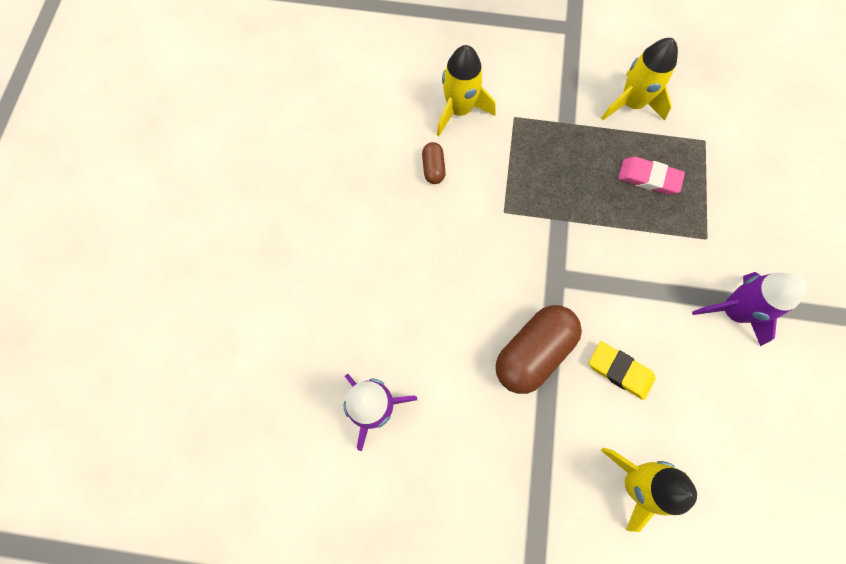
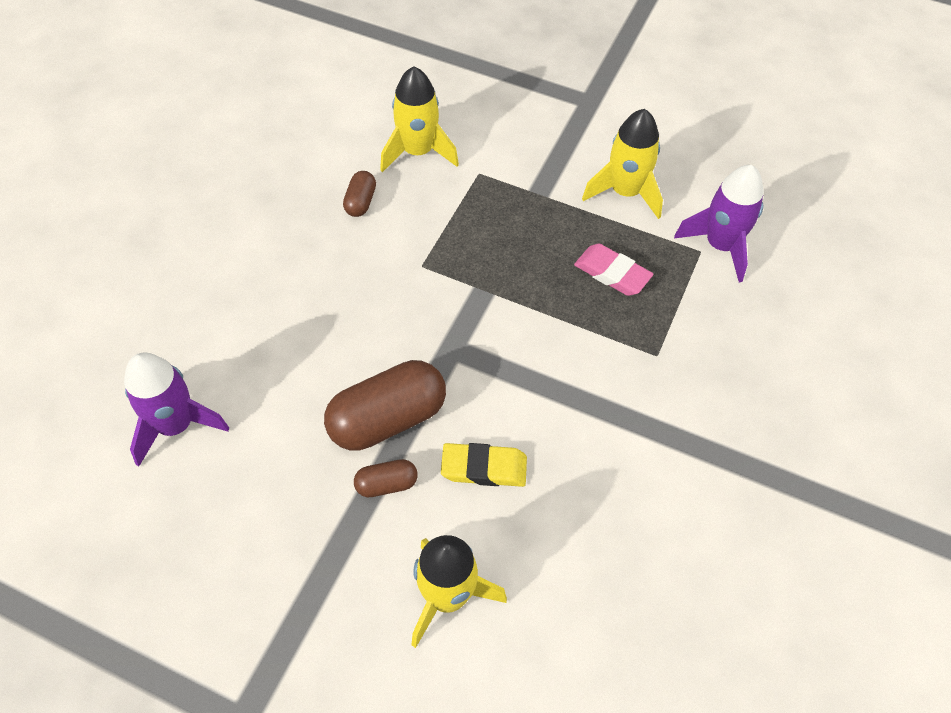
camera: 15 degrees right, 15 degrees down
(555, 407) = (386, 484): none -> brown capsule
(620, 371) = (484, 468): yellow eraser -> yellow eraser turned 45 degrees counterclockwise
(732, 311) = (655, 441): purple rocket -> purple rocket (720, 245)

